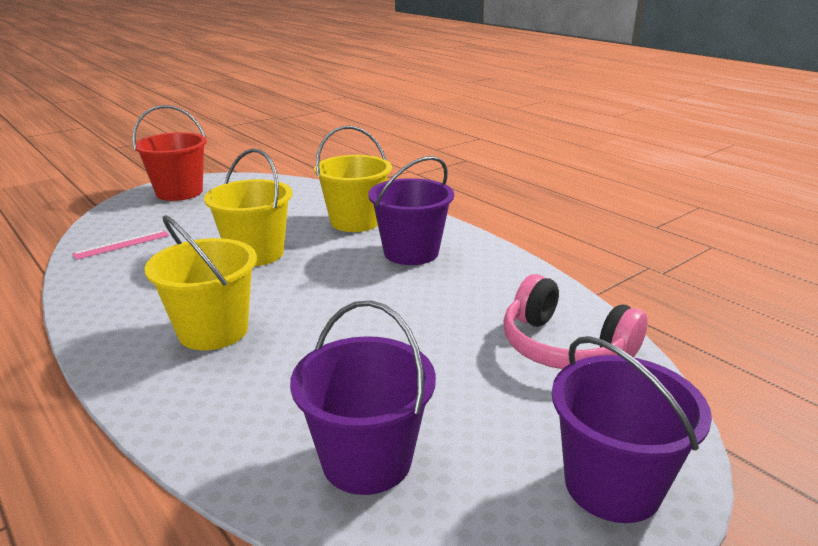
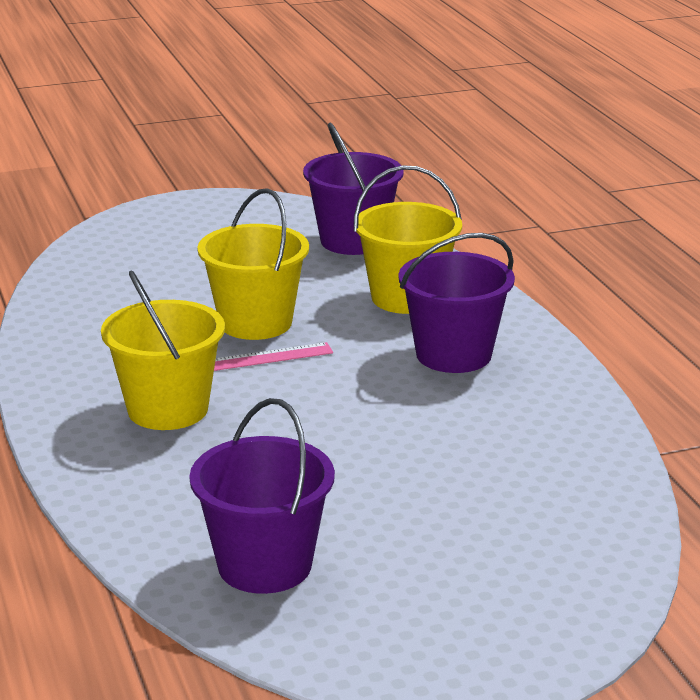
camera: 20 degrees right, 0 degrees up
(122, 244) = (101, 283): pink ruler -> pink ruler (269, 357)
(179, 192) = (195, 215): red bucket -> none
(564, 347) = (558, 505): pink headphones -> none
(612, 485) = (494, 639): purple bucket -> purple bucket (353, 241)

